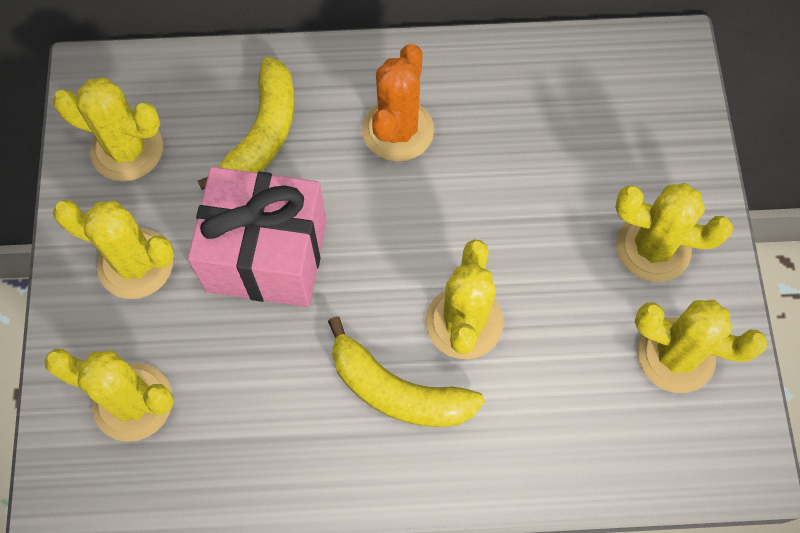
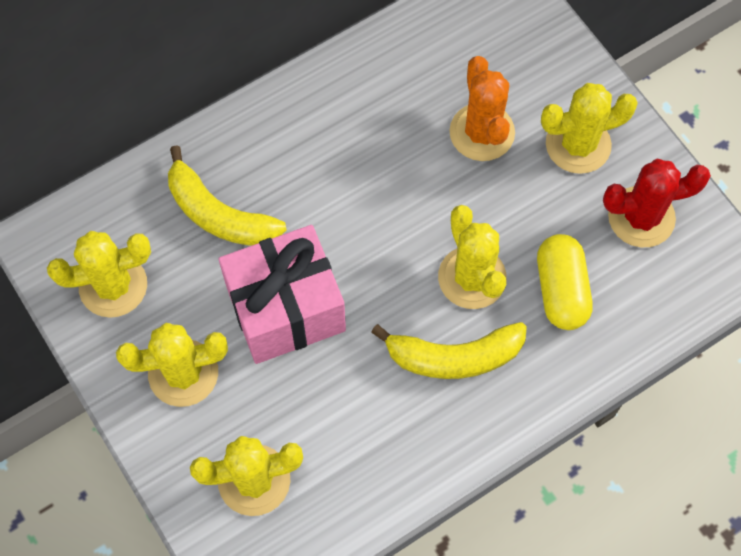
camera: 30 degrees left, 0 degrees up
(263, 134) = (219, 214): yellow banana -> yellow banana turned 135 degrees clockwise
(398, 130) = (327, 154): orange cactus -> orange cactus (482, 132)
(546, 384) = (561, 290): none -> yellow capsule
(675, 355) = (641, 217): yellow cactus -> red cactus

